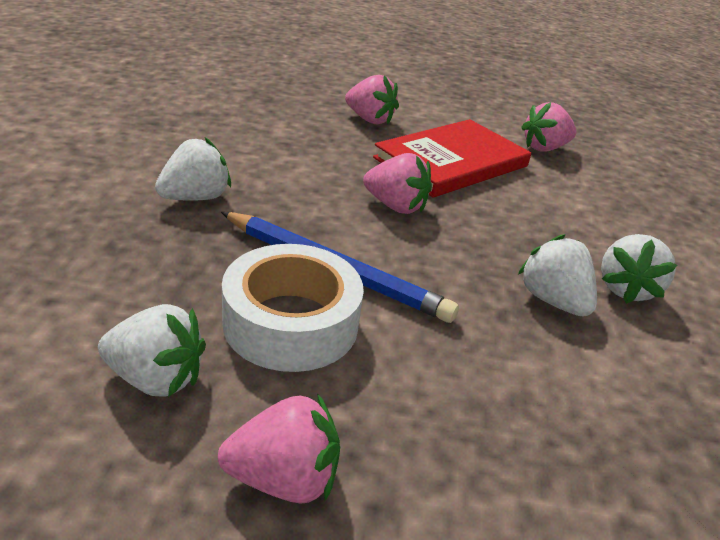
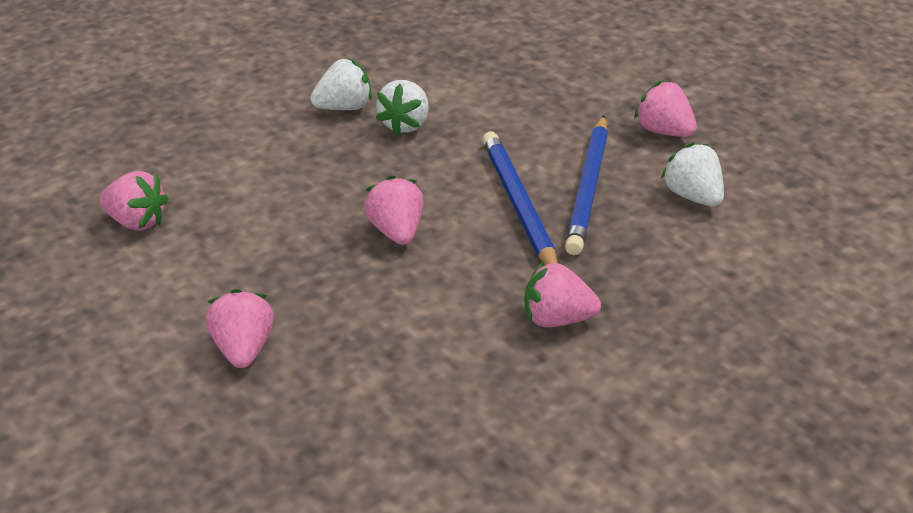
camera: 130 degrees left, 5 degrees up
(195, 197) = (557, 318): white strawberry -> pink strawberry
(291, 323) = (587, 188): white tape -> blue pencil
(451, 162) = (265, 249): red book -> none

